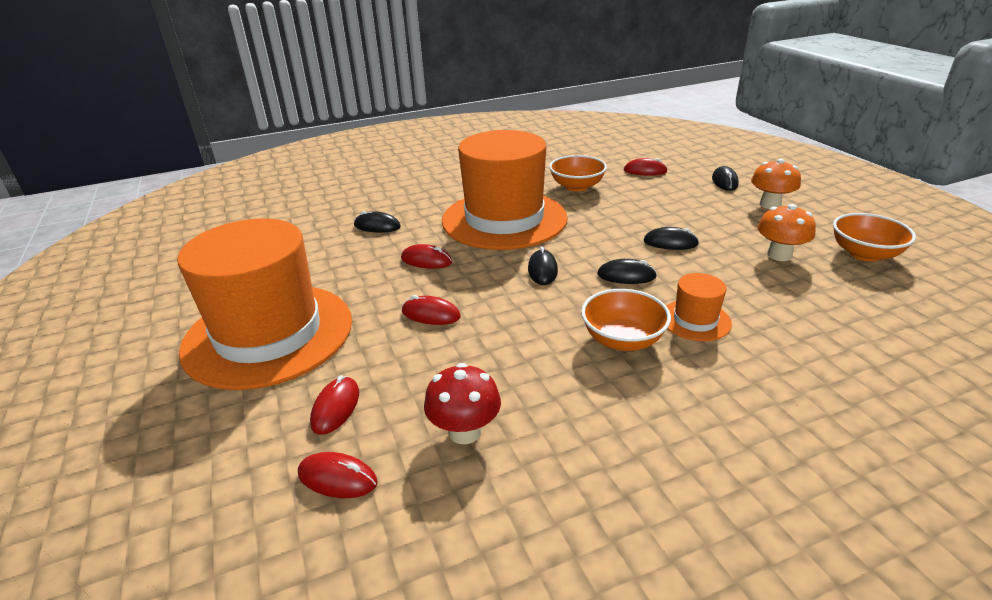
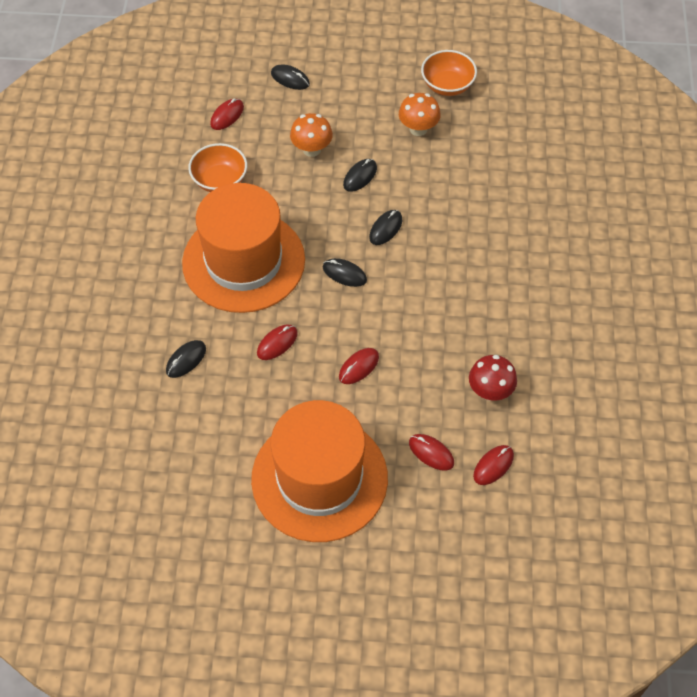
camera: 65 degrees left, 25 degrees up
(622, 340) = (455, 272): orange bowl -> none
(695, 320) = (459, 223): orange hat -> none
(770, 204) = (348, 81): orange mushroom -> orange mushroom (311, 149)

